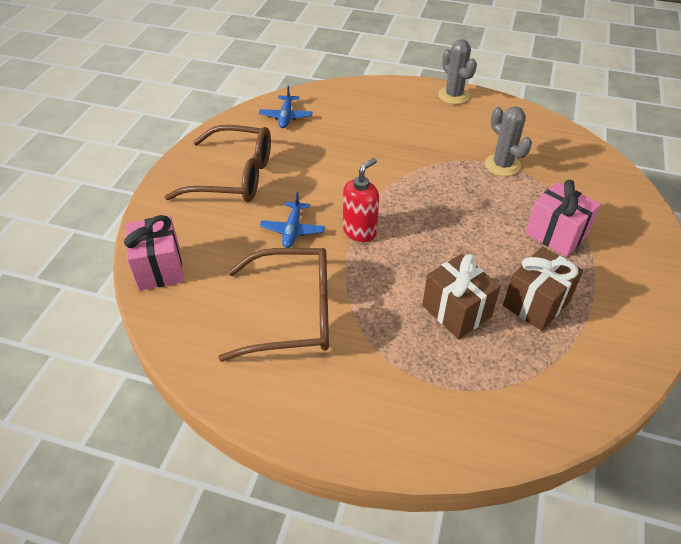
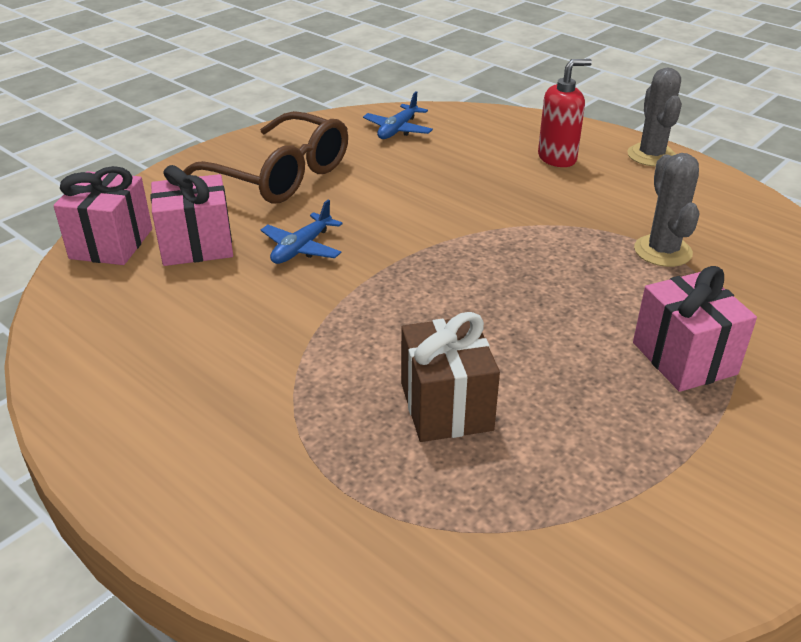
camera: 25 degrees right, 10 degrees down
(221, 250) = (197, 246): none -> pink gift
(292, 313) = (221, 337): brown glasses -> none
(360, 231) = (388, 273): red soap dispenser -> red soap dispenser (557, 158)
(536, 303) = (580, 437): brown gift -> none

